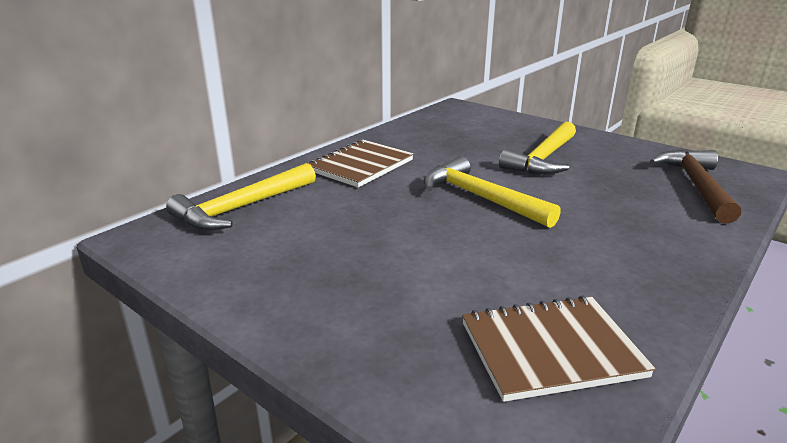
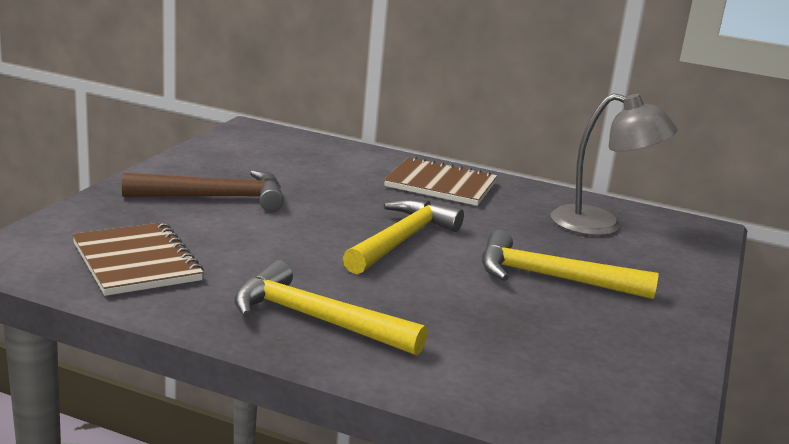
camera: 70 degrees right, 5 degrees down
(242, 208) = (315, 150): yellow hammer -> yellow hammer (316, 319)
(451, 129) = (601, 225): none -> grey lamp
(697, 186) = (547, 381): brown hammer -> brown hammer (215, 198)

